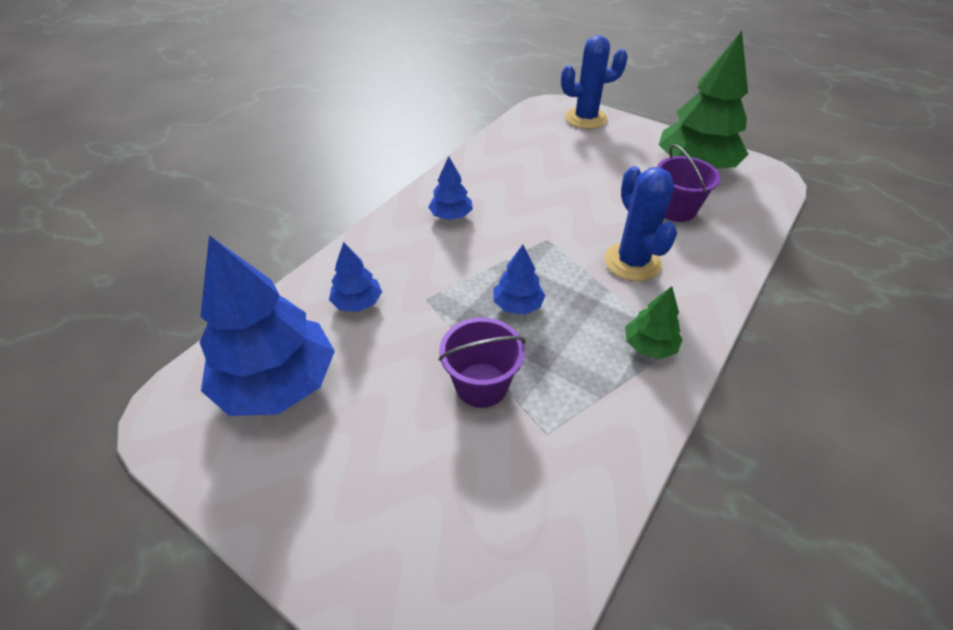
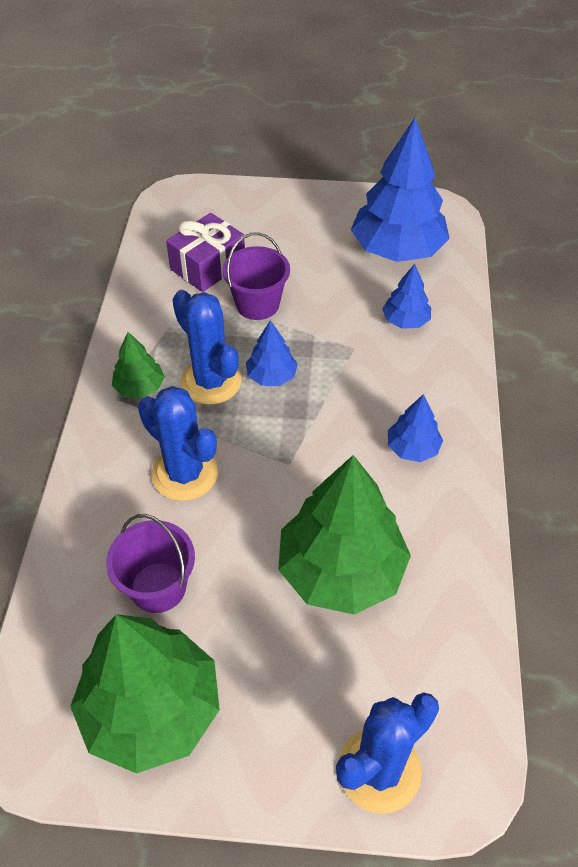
camera: 150 degrees right, 5 degrees up
(506, 470) = (208, 266): none -> purple gift
(552, 179) = (341, 570): none -> green tree
(576, 323) = (211, 381): none -> blue cactus

